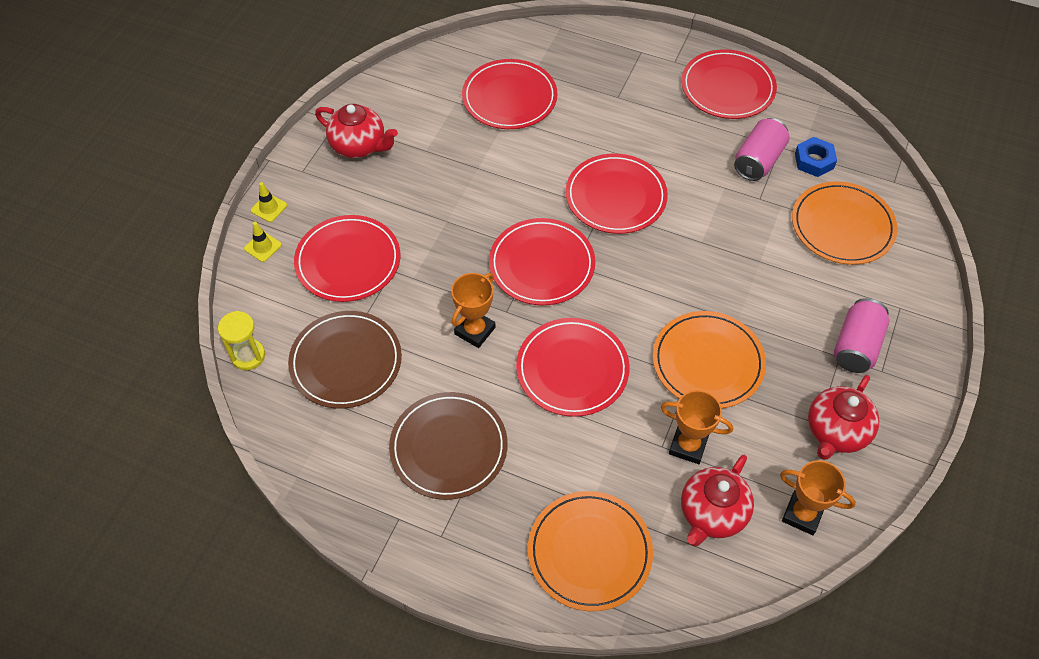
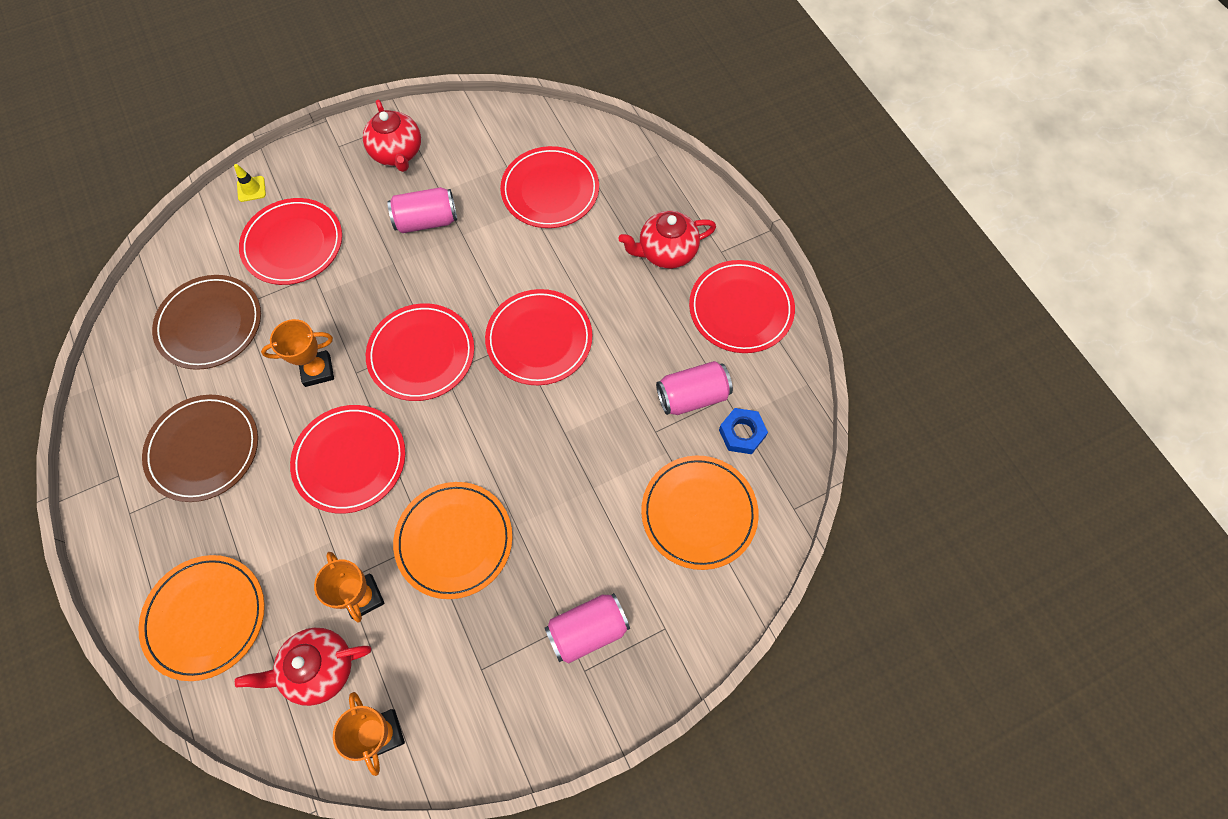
camera: 40 degrees right, 10 degrees up
(248, 356) = (157, 268): yellow hourglass -> none
(269, 208) = (286, 160): yellow traffic cone -> none
(438, 176) = (426, 221): none -> pink can
(836, 432) = (486, 689): red teapot -> red teapot (666, 252)

